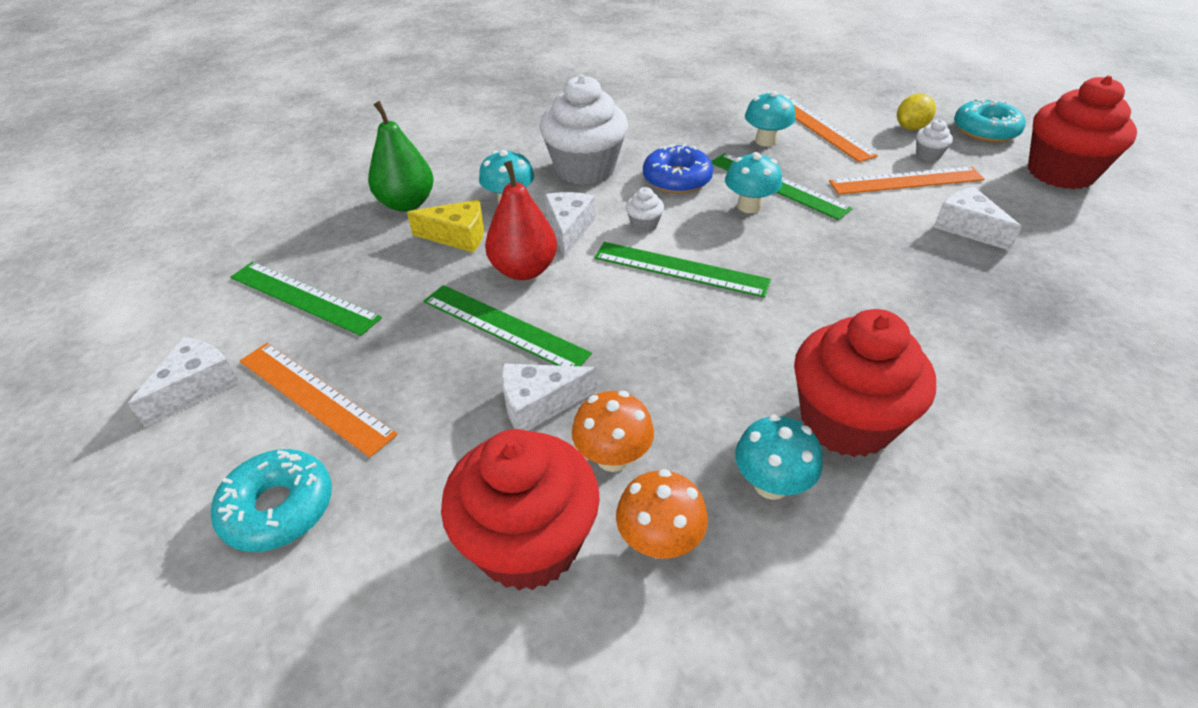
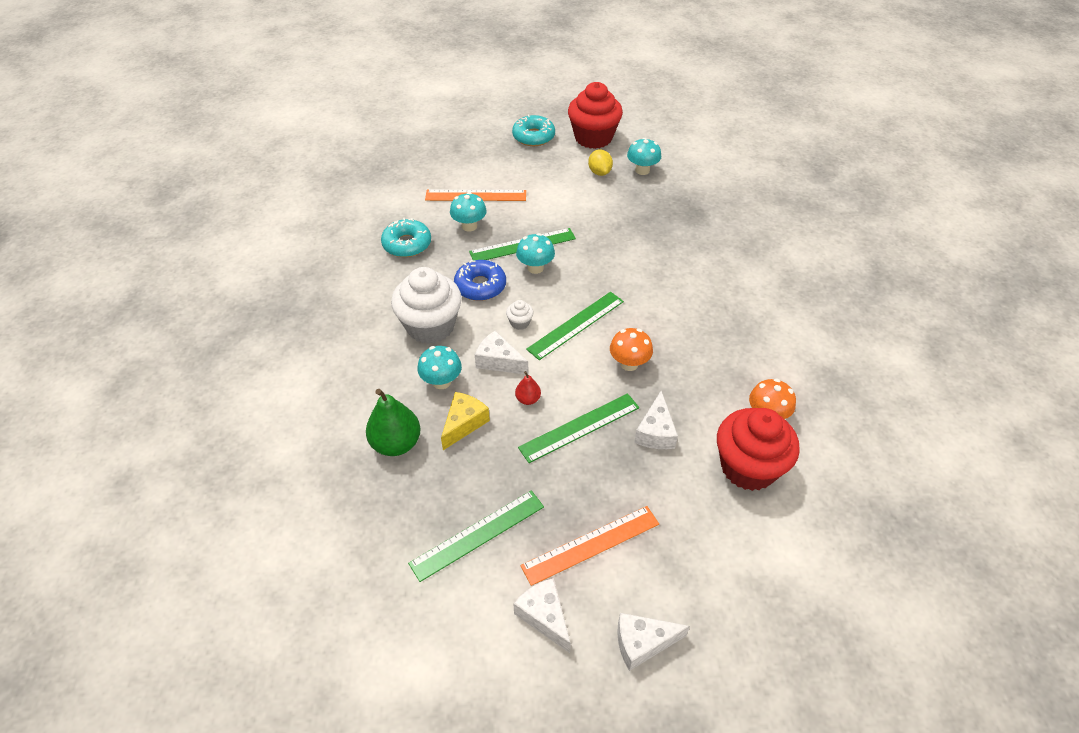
camera: 65 degrees left, 5 degrees up
(278, 508) = (678, 579): turquoise donut -> turquoise donut (407, 244)
(524, 270) = (528, 399): red pear -> red pear, size x0.51
(613, 457) = (708, 414): orange mushroom -> orange mushroom (629, 364)
(771, 484) = (751, 361): turquoise mushroom -> turquoise mushroom (642, 170)
(846, 421) = (726, 316): red cupcake -> none
(906, 180) = (558, 193): orange ruler -> none
(911, 128) = (506, 161): yellow lemon -> yellow lemon (599, 172)
(928, 155) = (540, 171): white cupcake -> none
(966, 228) = (615, 197): white cheese -> white cheese (642, 643)

